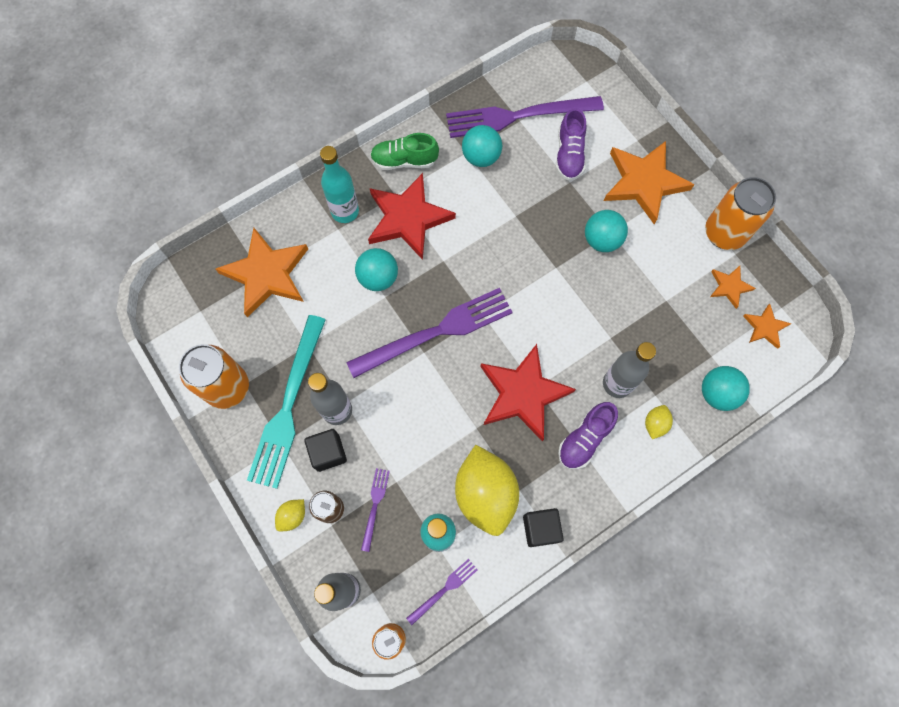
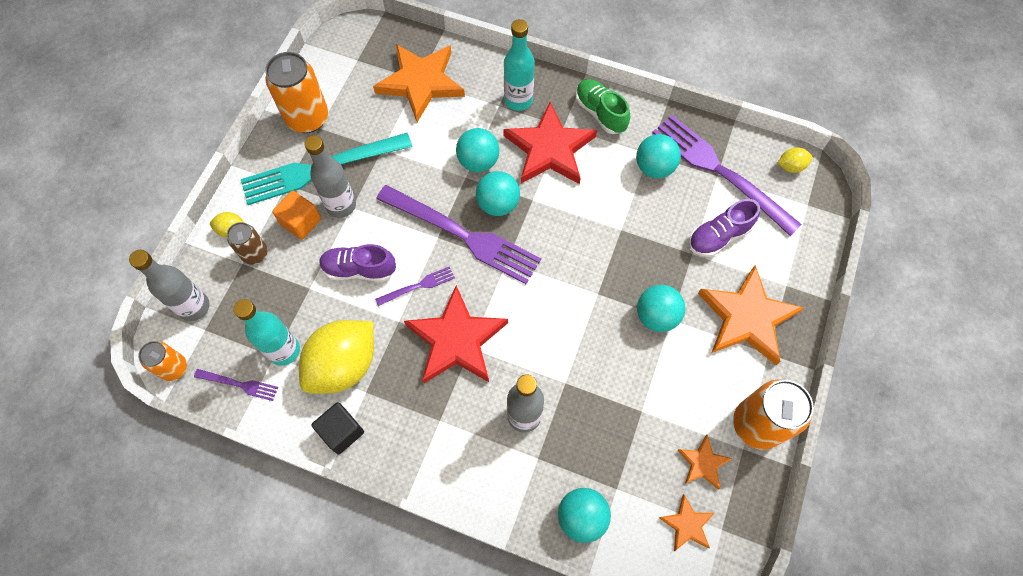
camera: 55 degrees right, 5 degrees down
(328, 452) = (301, 222): black cube -> orange cube
(375, 505) = (278, 285): purple fork -> purple fork (418, 286)
(428, 288) = (498, 204): none -> turquoise ball
(584, 439) = (450, 419): purple shoe -> purple shoe (359, 269)
(655, 424) = (509, 475): yellow lemon -> yellow lemon (790, 166)

